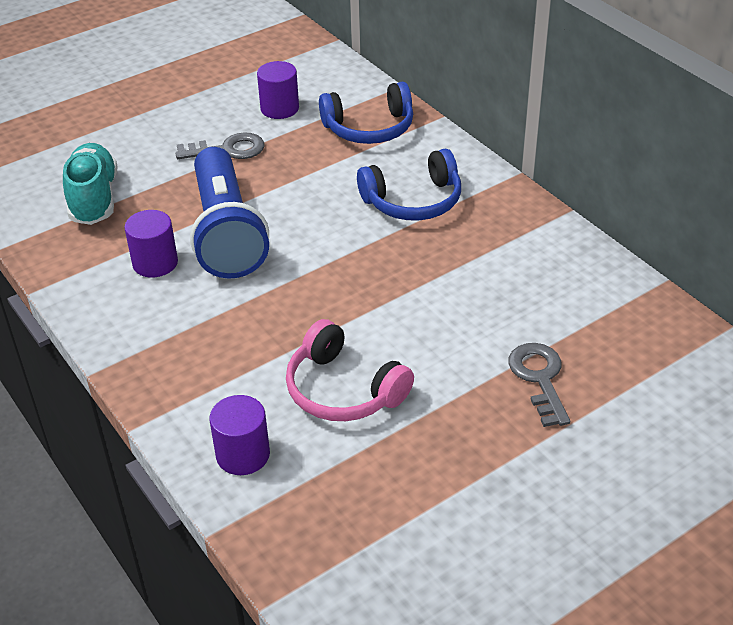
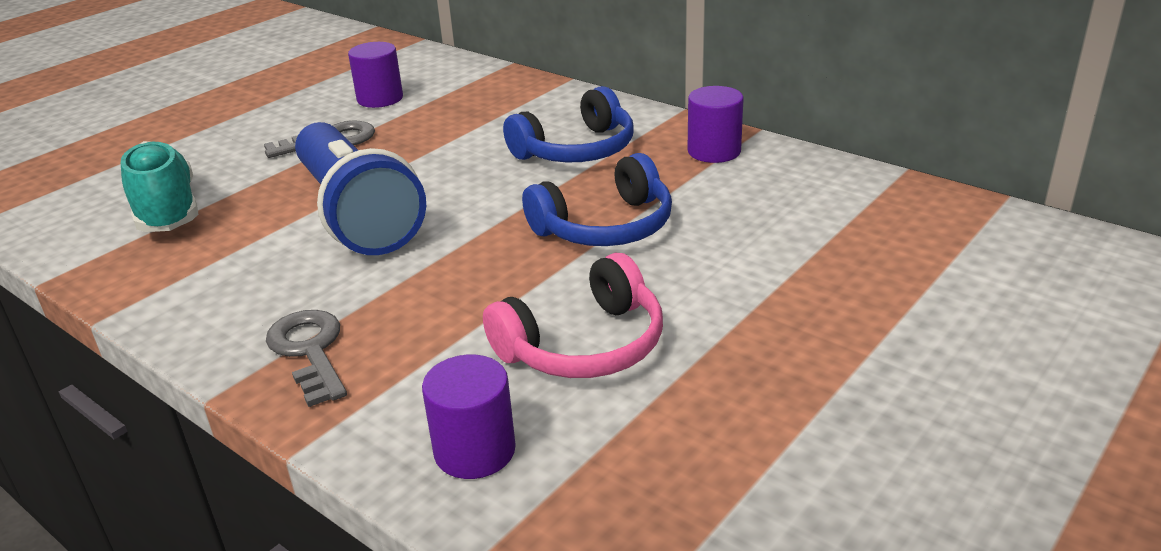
camera: 15 degrees left, 10 degrees down
(155, 263) = (270, 259): purple cylinder -> purple cylinder (714, 151)
(343, 390) = (583, 345): pink headphones -> pink headphones turned 60 degrees counterclockwise
(369, 128) = (493, 99): blue headphones -> blue headphones (605, 226)
(539, 378) = (827, 284): grey key -> grey key (309, 351)

